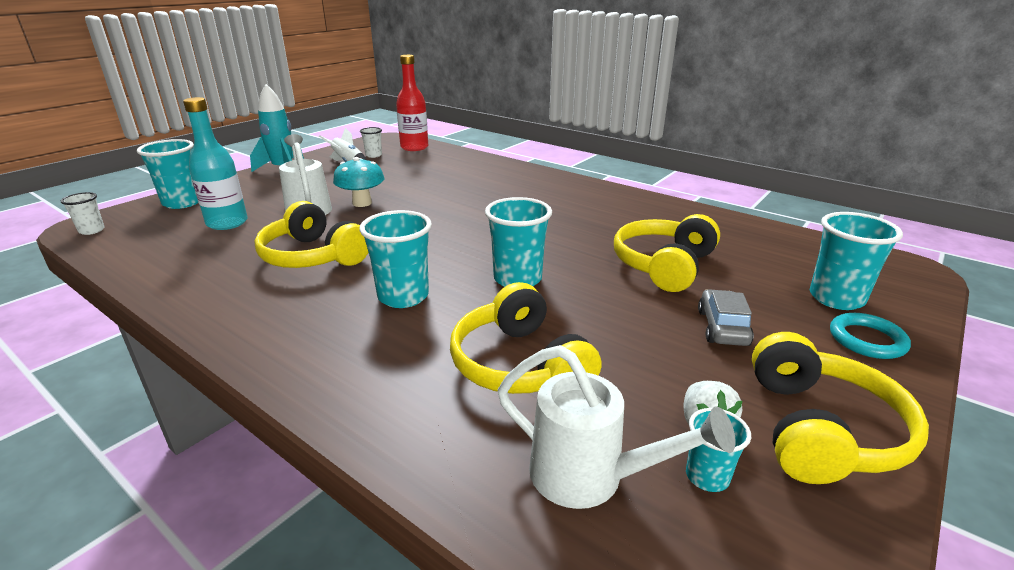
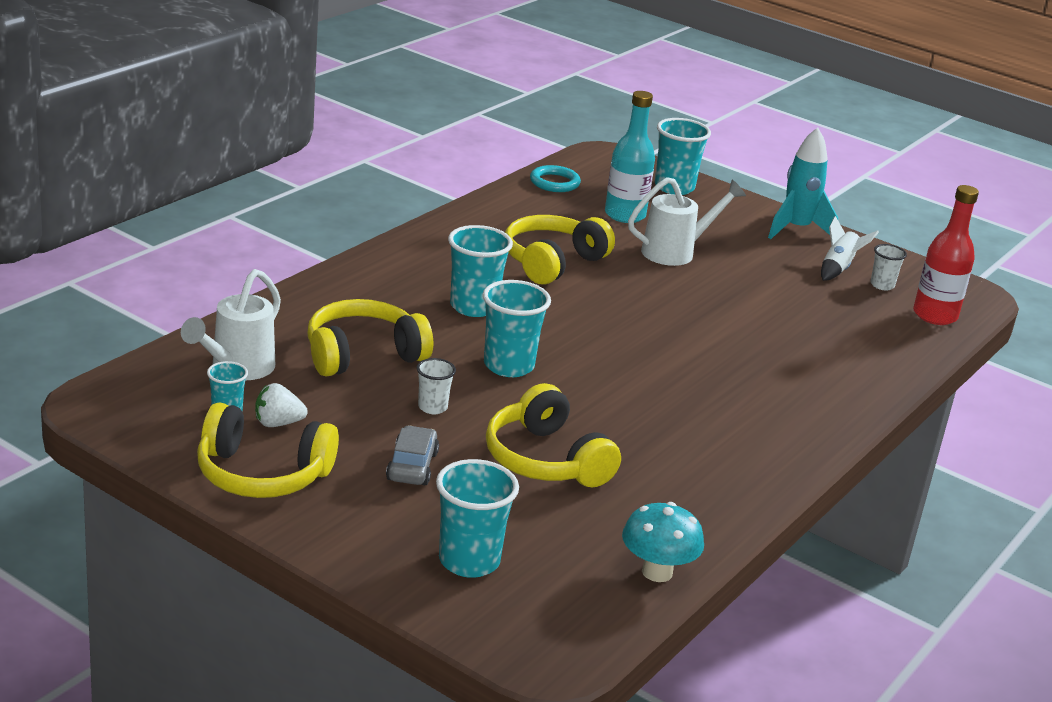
camera: 85 degrees right, 0 degrees up
(92, 230) = (597, 159): white cup -> white cup (432, 407)
(362, 203) = (696, 282): turquoise mushroom -> turquoise mushroom (657, 572)
(663, 265) = (545, 460): yellow headphones -> yellow headphones turned 150 degrees counterclockwise
(722, 327) = (412, 466): grey car -> grey car turned 90 degrees counterclockwise
(867, 340) = (384, 549): turquoise ring -> turquoise ring (554, 182)

